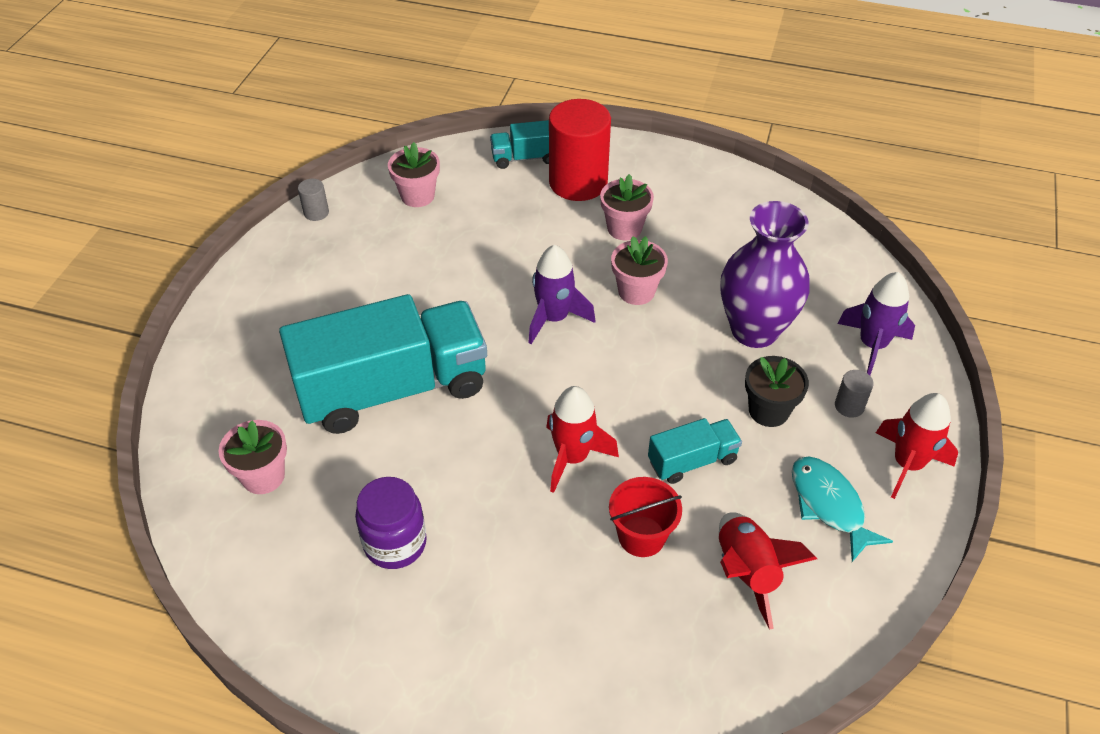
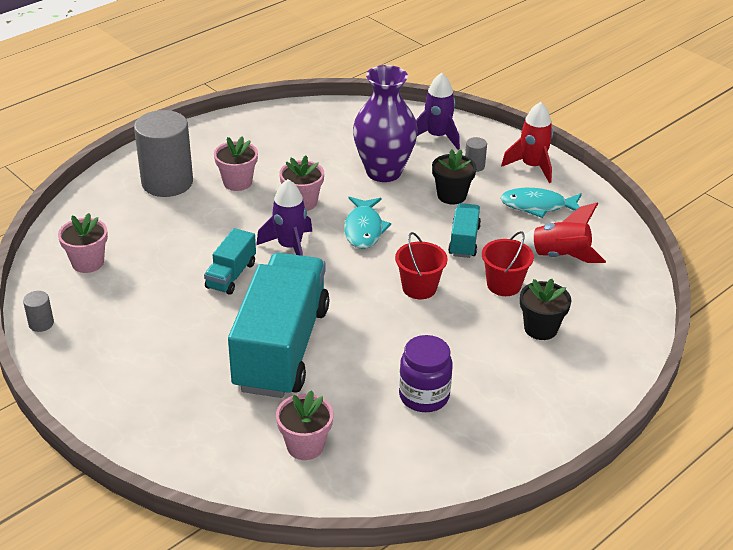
camera: 60 degrees left, 10 degrees down
(525, 158) = (110, 195): turquoise truck -> turquoise truck (231, 275)
(572, 457) = (419, 288): red rocket -> red bucket
(578, 182) = (167, 182): red cylinder -> grey cylinder
(588, 609) = (540, 328): none -> black flower pot
(635, 362) = (364, 229): none -> turquoise fish

